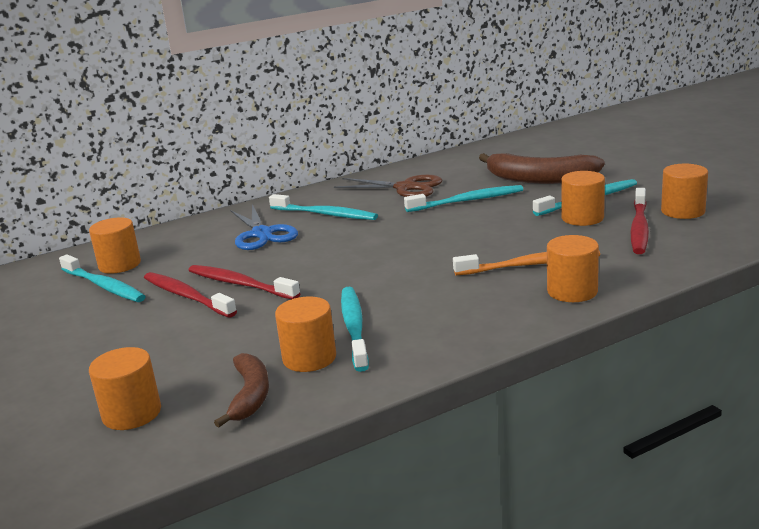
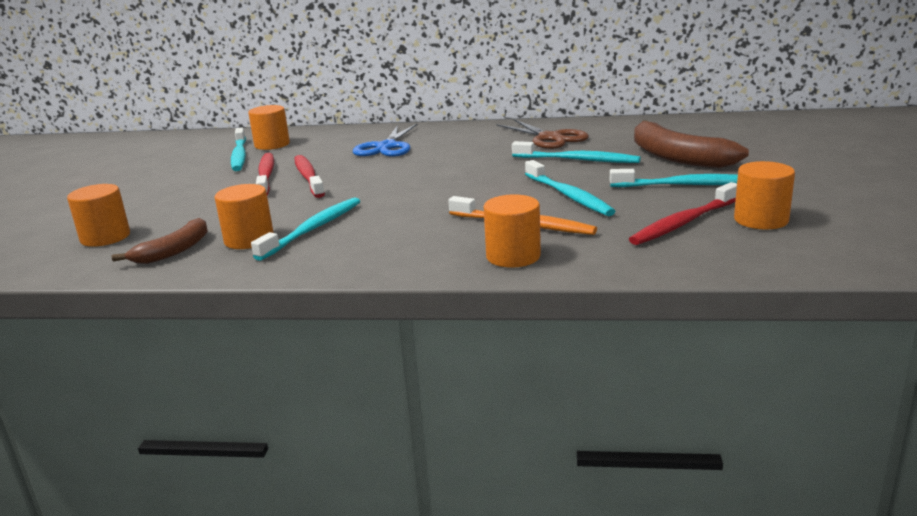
camera: 35 degrees right, 0 degrees up
(325, 214) = (453, 144): turquoise toothbrush -> turquoise toothbrush (568, 196)
(582, 218) = (648, 199): orange cylinder -> none

